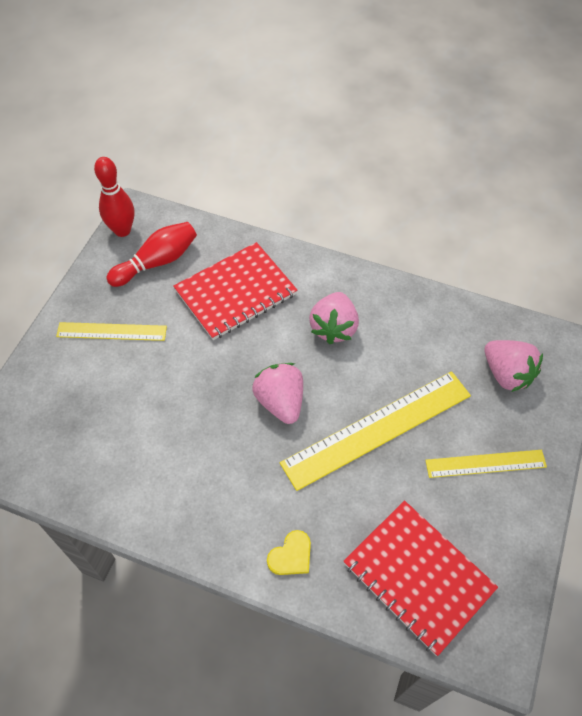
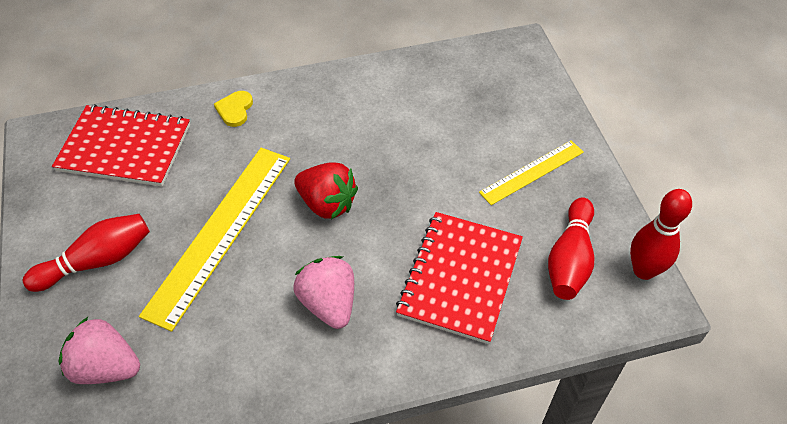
camera: 145 degrees right, 5 degrees down
(280, 401) = (327, 204): pink strawberry -> red strawberry
(485, 463) = (97, 261): yellow ruler -> red bowling pin

